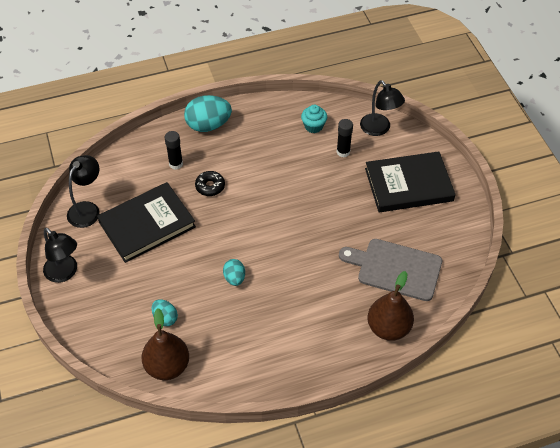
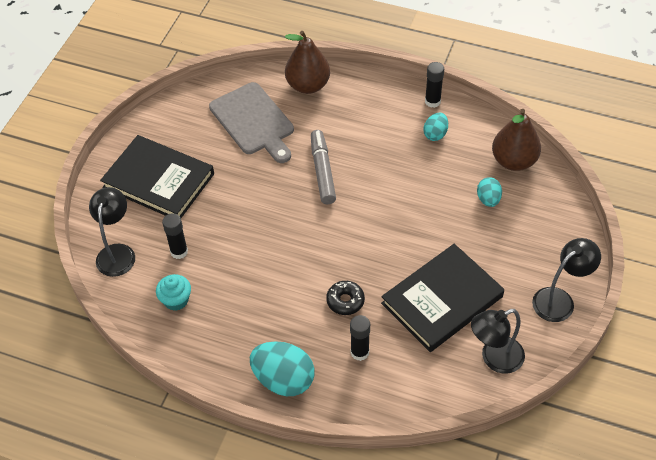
camera: 140 degrees left, 0 degrees up
(65, 273) = (559, 299): black lamp -> black lamp turned 60 degrees clockwise
(147, 224) = (442, 300): black book -> black book turned 45 degrees counterclockwise
(234, 278) = (398, 196): turquoise egg -> turquoise egg (435, 134)
(275, 381) = (432, 101): none -> black glue stick
(306, 262) = (322, 171): none -> grey marker

